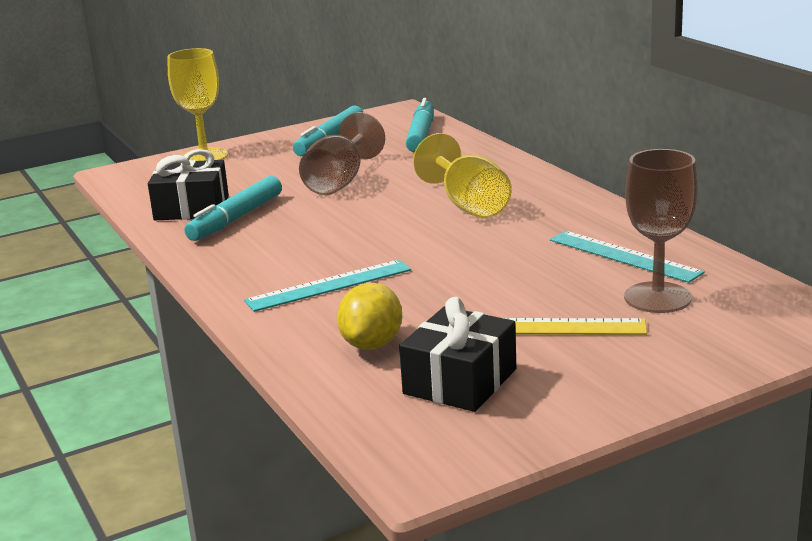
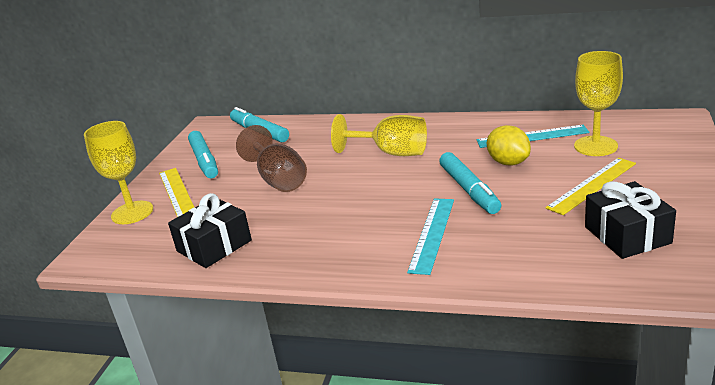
camera: 45 degrees left, 5 degrees up
(236, 219) = (266, 234): turquoise marker -> turquoise marker (469, 190)
(259, 156) = (177, 192): none -> yellow ruler
(372, 344) = (540, 247): yellow lemon -> yellow lemon (508, 162)
(657, 298) = (595, 146): brown goblet -> yellow goblet

